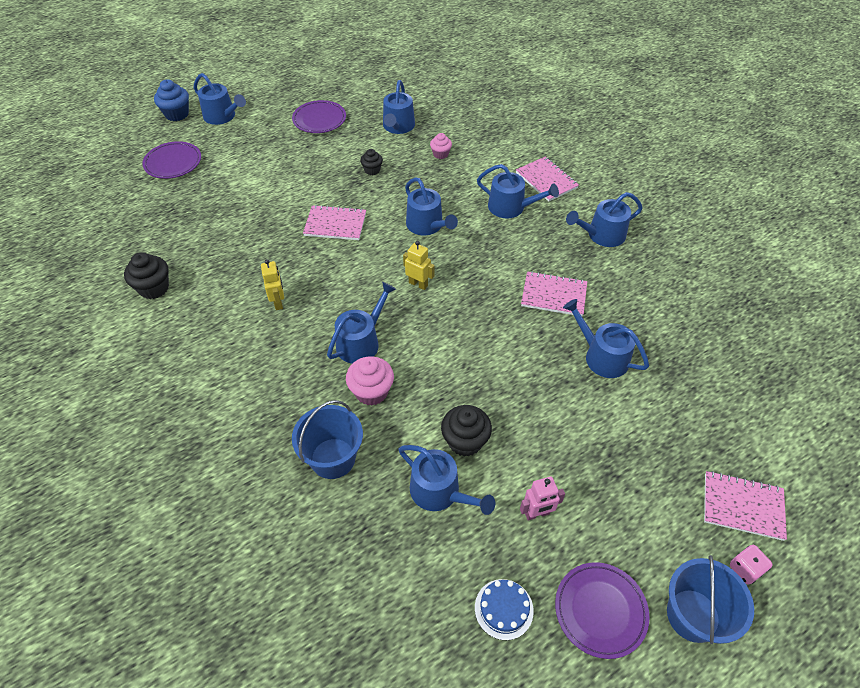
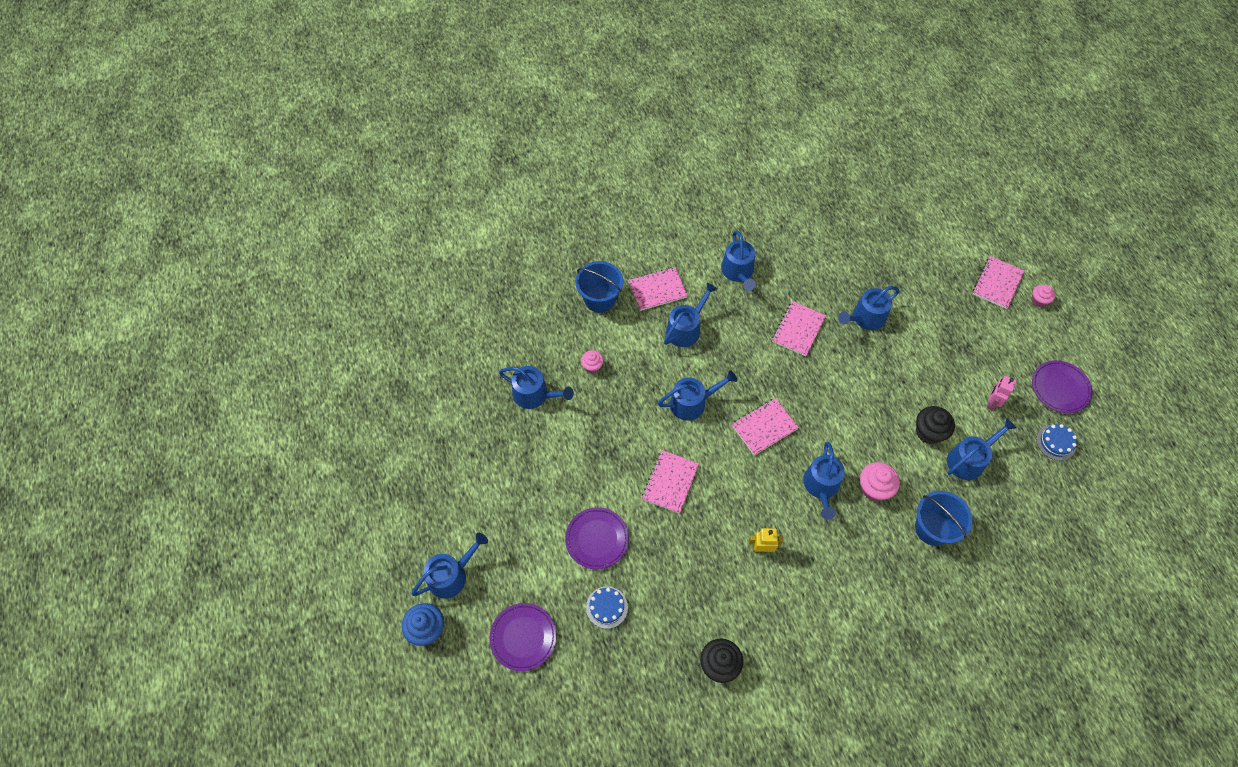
camera: 75 degrees left, 10 degrees up
(204, 205) = (607, 607): none -> blue cake
(319, 120) = (495, 470): purple plate -> purple plate (597, 539)
(361, 342) = (821, 486): blue watering can -> blue watering can turned 135 degrees counterclockwise
(372, 170) = (598, 433): black cupcake -> none
(418, 284) = (764, 427): yellow robot -> pink notebook
(537, 513) = (991, 403): pink robot -> pink robot turned 150 degrees counterclockwise
(693, 615) = (1065, 340): blue bucket -> blue bucket (600, 299)
(745, 569) = (1038, 300): pink dice -> pink cupcake

